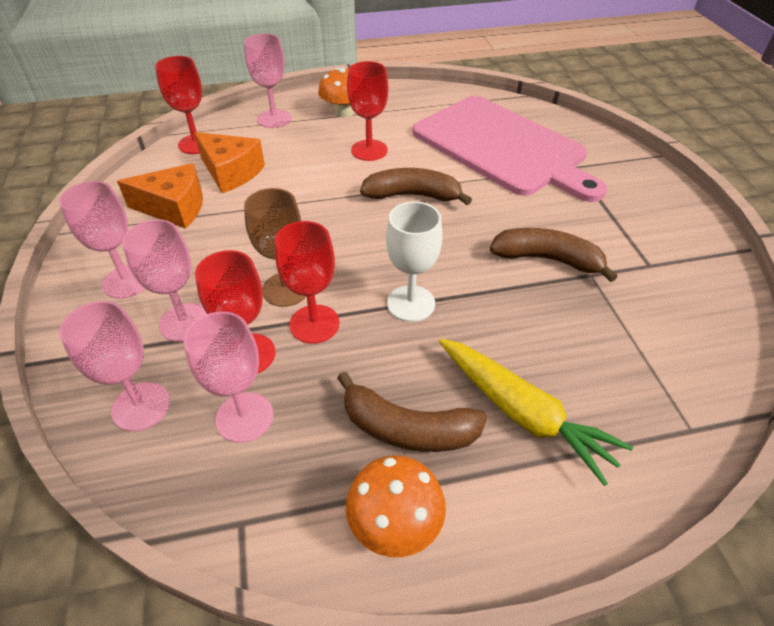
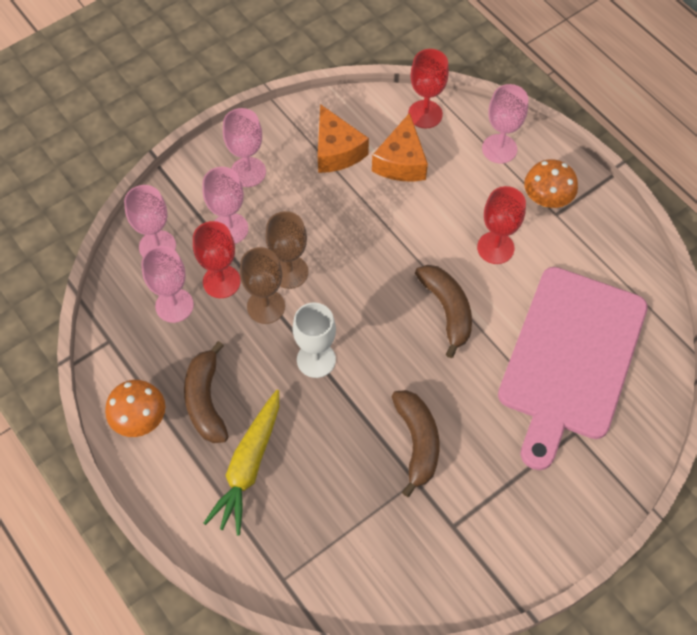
camera: 65 degrees right, 15 degrees up
(314, 324) = (266, 306): red goblet -> brown goblet

